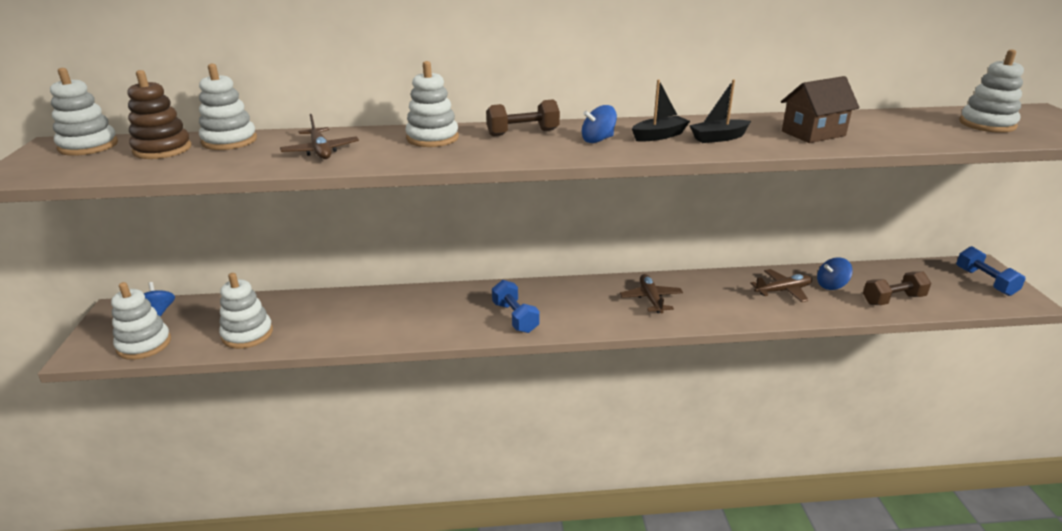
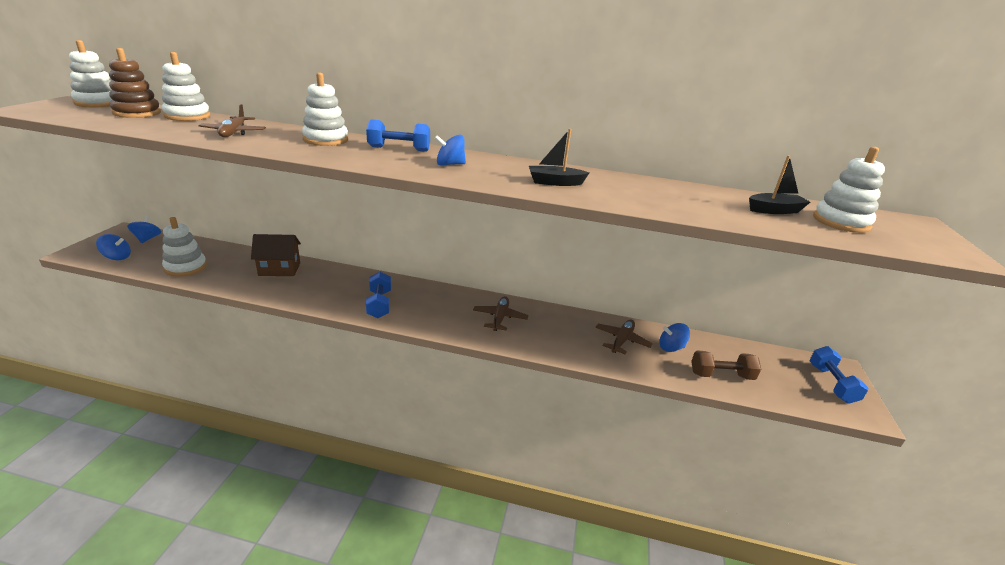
camera: 15 degrees right, 0 degrees up
(144, 344) = (117, 257): white stacking toy -> blue spinning top
(523, 133) = (399, 149): brown dumbbell -> blue dumbbell
(659, 136) = (505, 171): black boat -> black boat (774, 210)
(783, 290) = (621, 340): brown plane -> brown plane turned 60 degrees counterclockwise
(813, 133) = (648, 196): brown house -> brown house (279, 269)

